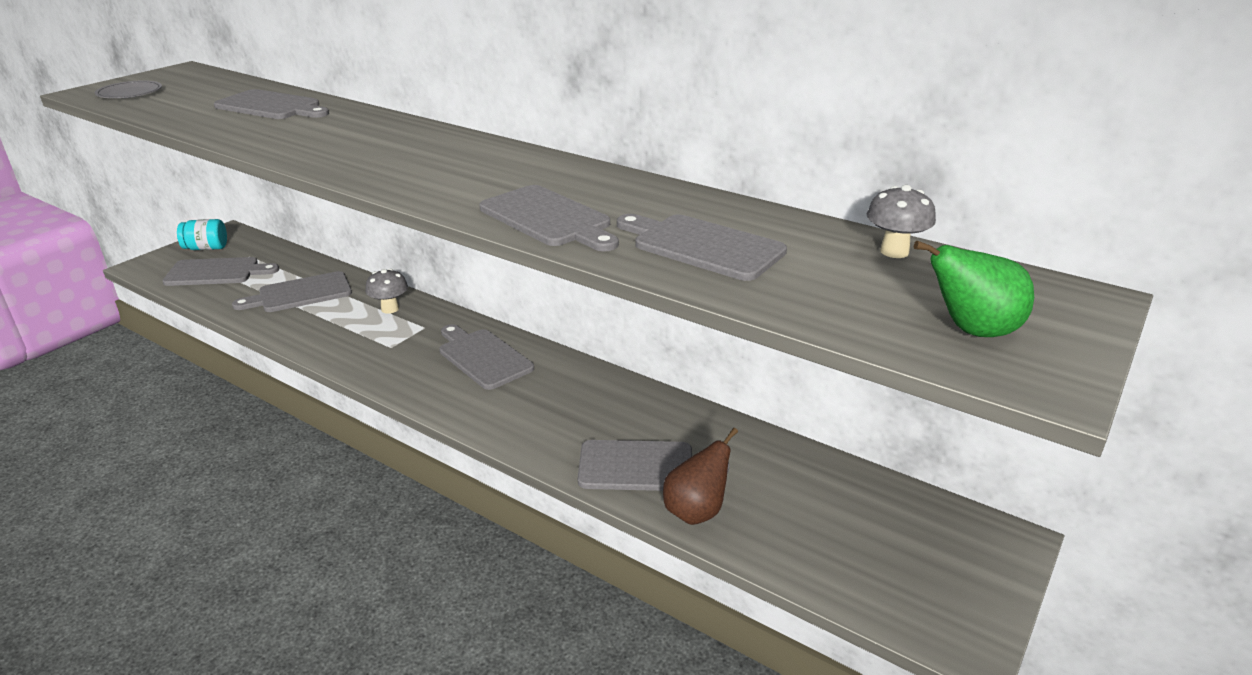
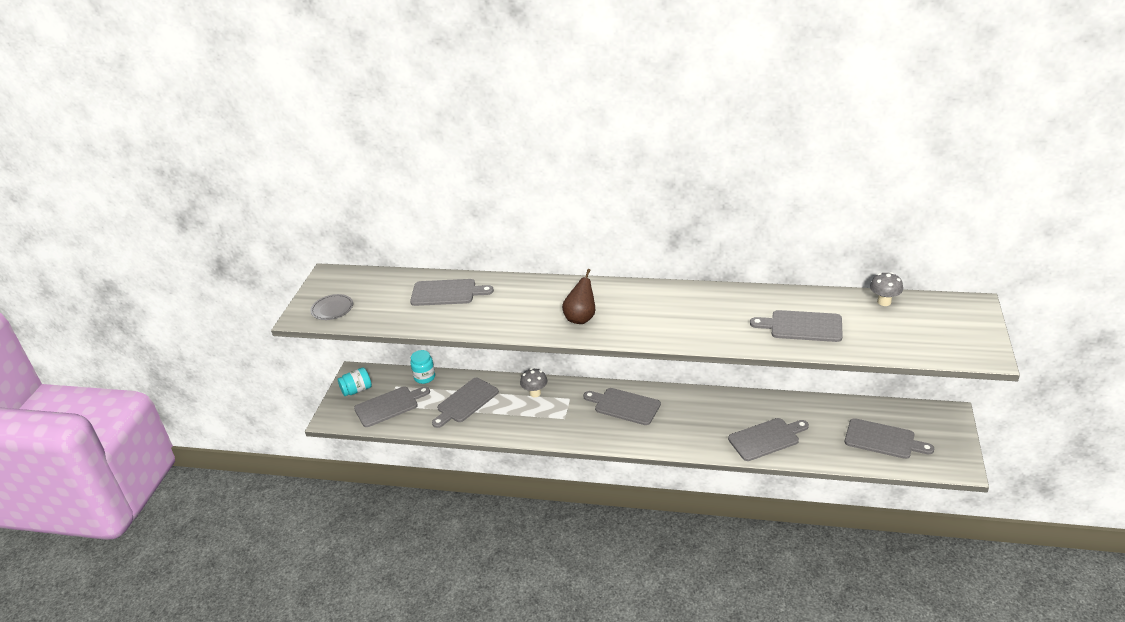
camera: 20 degrees left, 5 degrees up
(290, 257) = (424, 377): none -> turquoise jar
(548, 218) = (715, 332): grey cutting board -> grey cutting board (883, 439)
(696, 511) = (810, 452): brown pear -> brown pear (581, 318)
(971, 331) = (945, 339): green pear -> none

